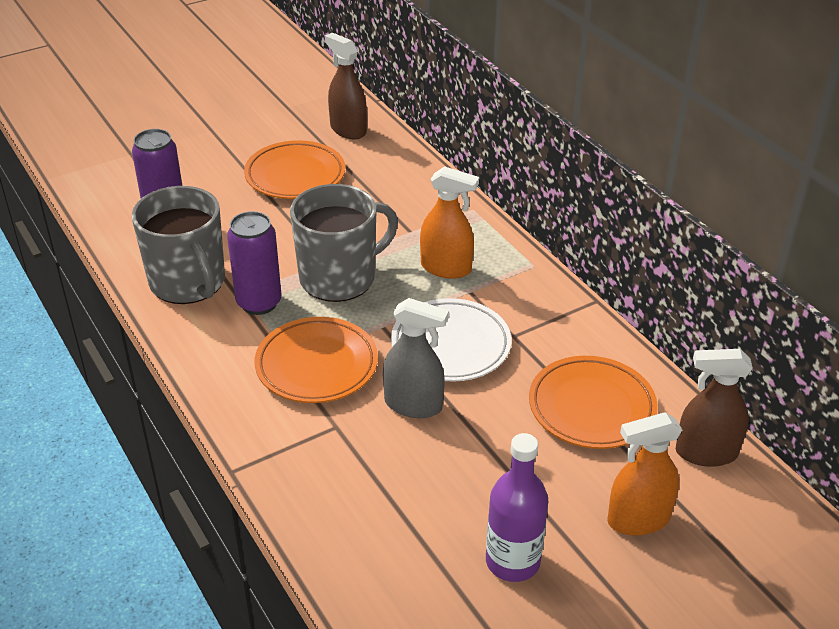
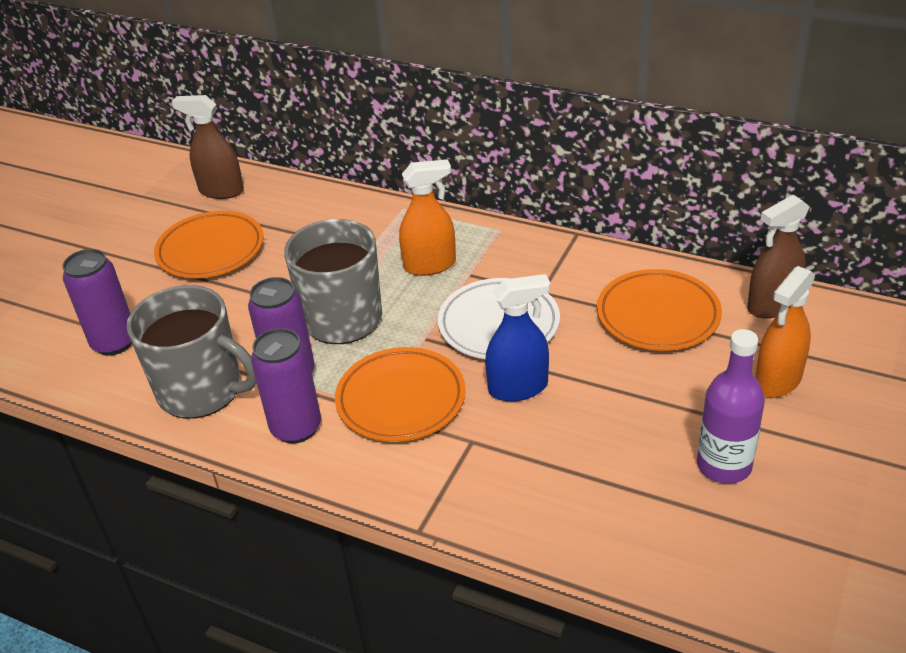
camera: 30 degrees left, 0 degrees up
(223, 346) = (296, 428): none -> purple can
(413, 405) = (518, 388): grey spray bottle -> blue spray bottle

